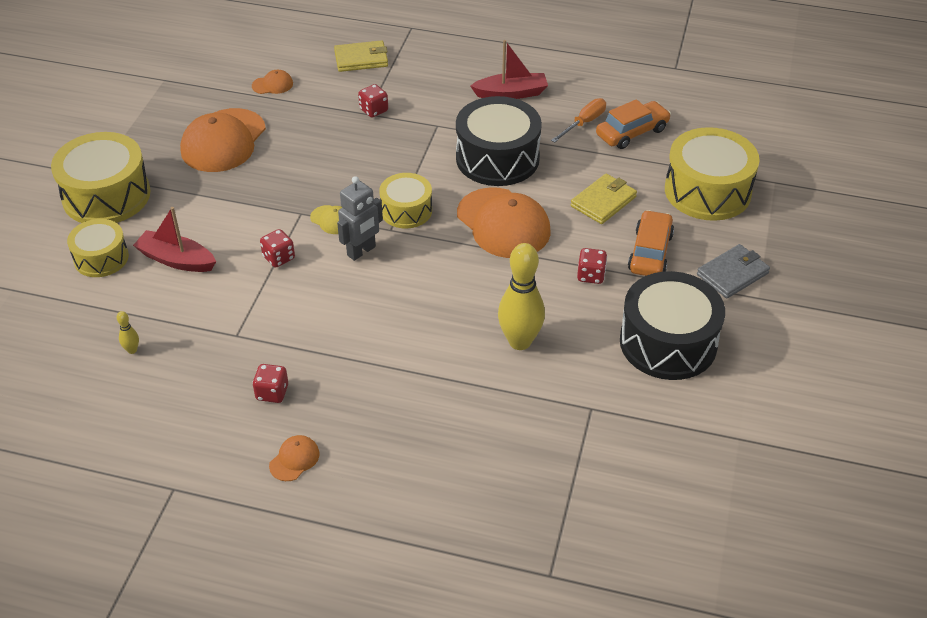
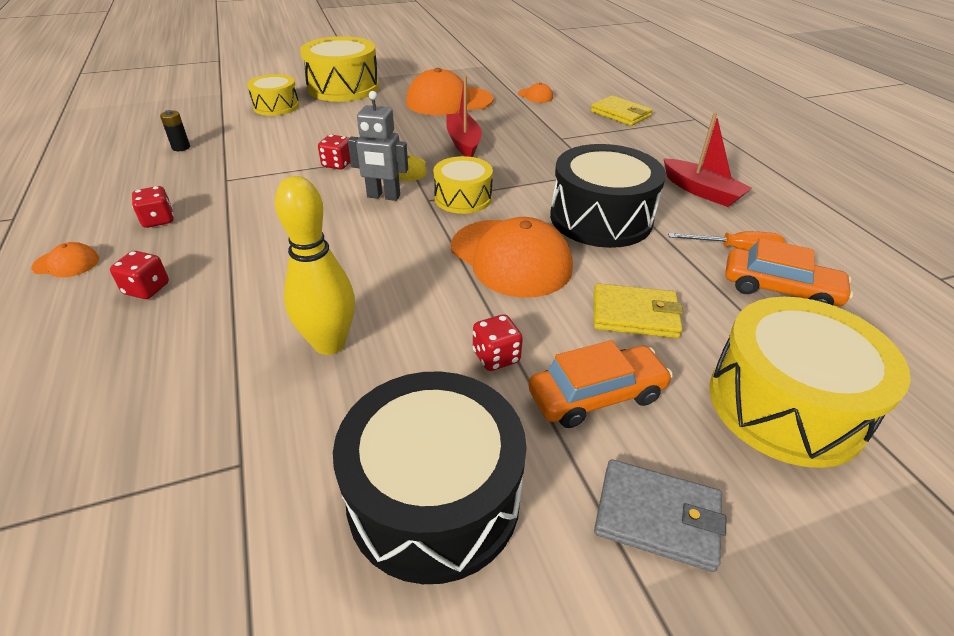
camera: 55 degrees right, 5 degrees down
(132, 350) = (181, 147): yellow bowling pin -> black battery
(176, 260) = (297, 129): red boat -> red boat (463, 142)
(373, 110) = (569, 139): red dice -> red dice (147, 289)
(503, 223) = (510, 258): orange cap -> orange cap turned 60 degrees counterclockwise

